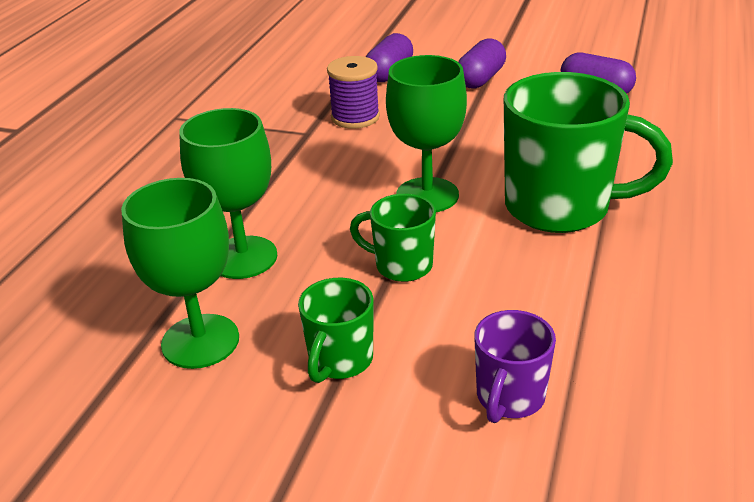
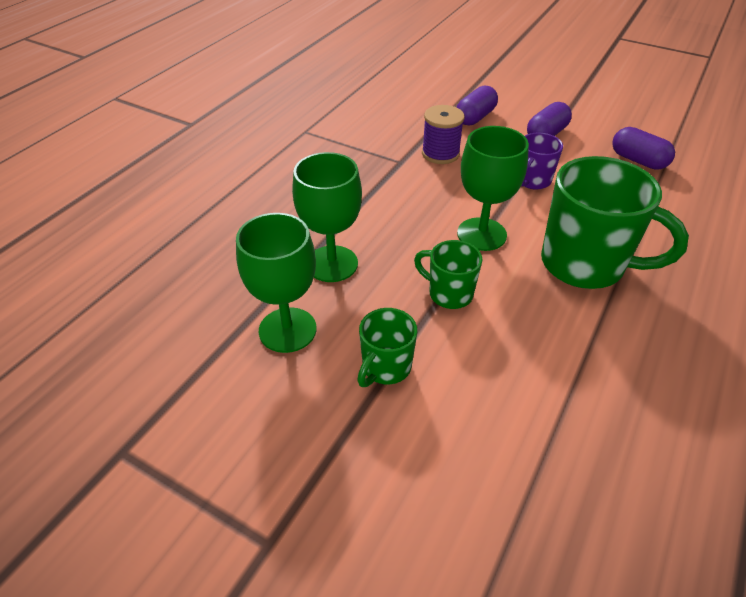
camera: 10 degrees right, 10 degrees up
(509, 398) = (507, 427): purple mug -> purple mug (532, 181)

